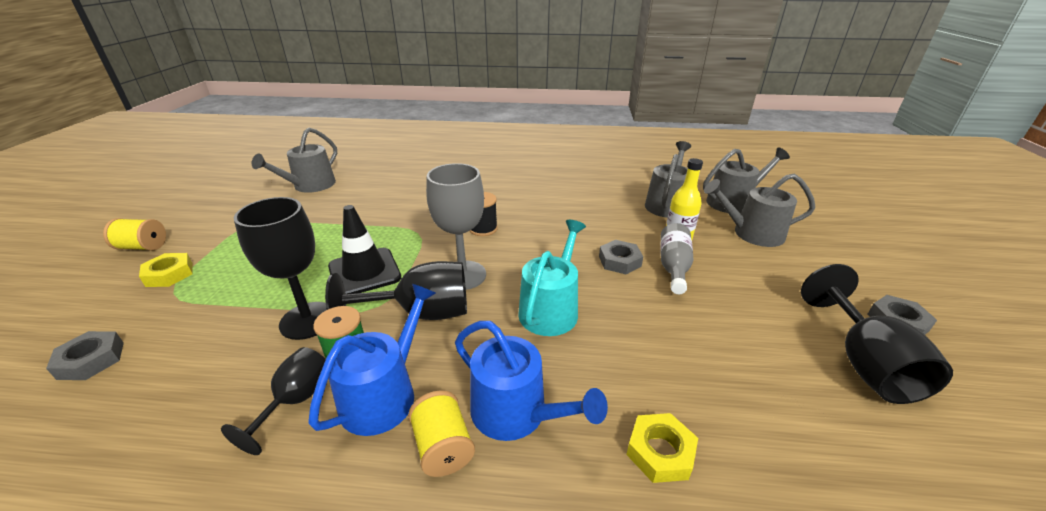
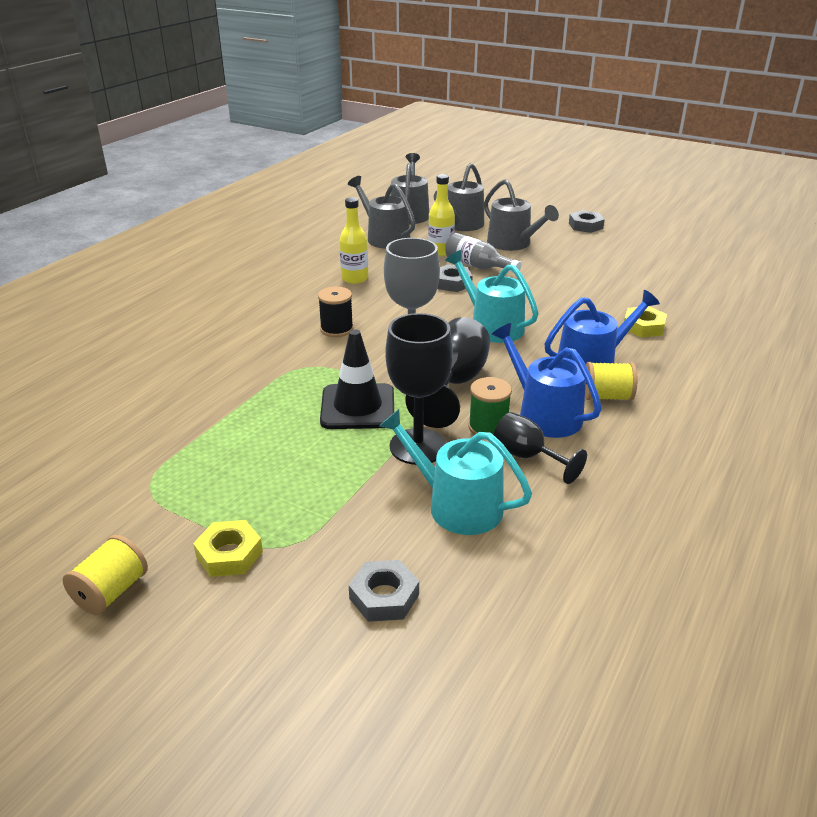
camera: 65 degrees left, 0 degrees up
(212, 369) = (457, 506): none -> turquoise watering can
(310, 186) = (74, 431): grey watering can -> grey watering can (513, 243)
(575, 212) = (354, 279): none -> yellow bottle
(864, 363) = (611, 249): black goblet -> none

